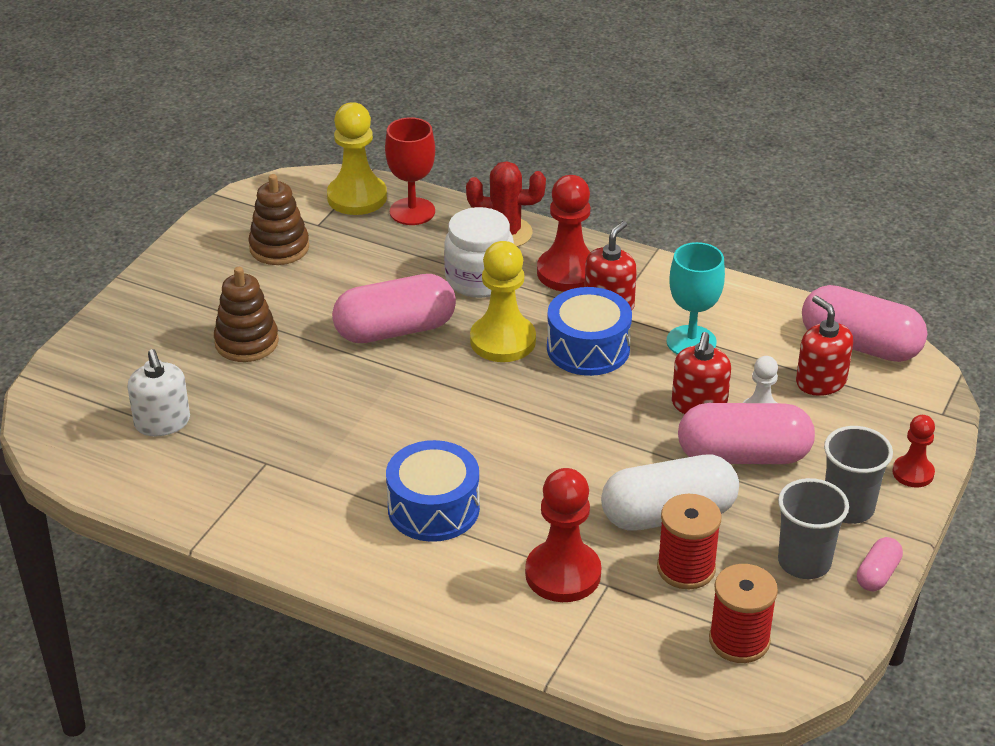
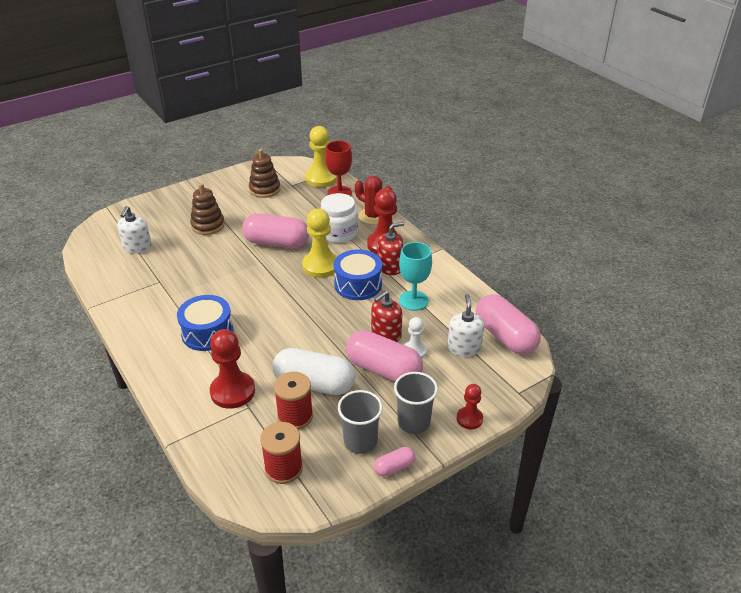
camera: 30 degrees right, 0 degrees up
(821, 381) = (464, 347): red soap dispenser -> white soap dispenser

